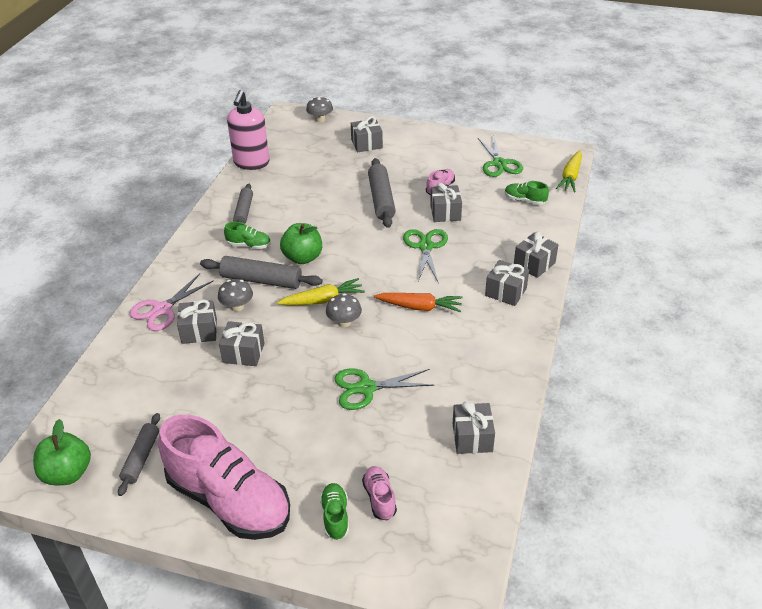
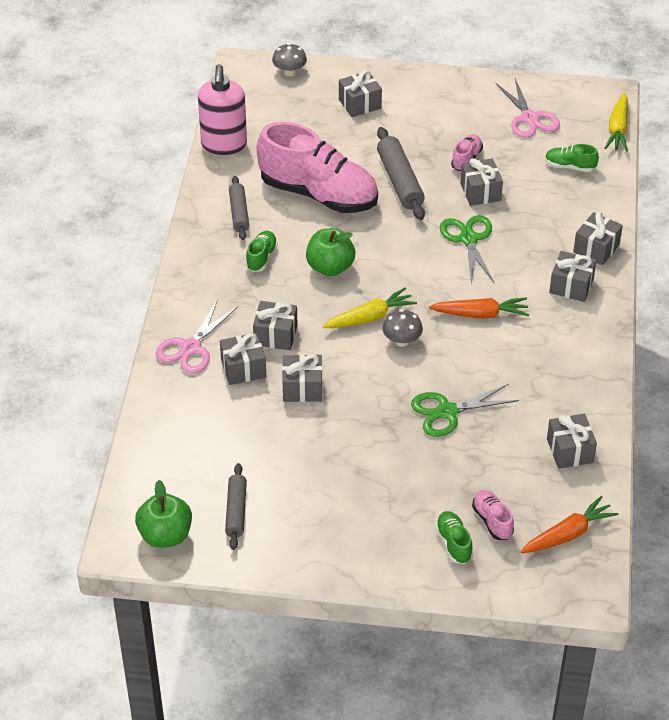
camera: 10 degrees left, 5 degrees up
(229, 500) = (343, 541): pink shoe -> pink shoe (319, 194)
(237, 306) = (275, 335): grey mushroom -> grey gift
(249, 245) = (261, 257): green shoe -> green shoe turned 75 degrees counterclockwise
(261, 280) = (292, 300): grey rolling pin -> none
(451, 522) = (568, 534): none -> orange carrot
(499, 164) = (529, 118): green scissors -> pink scissors

